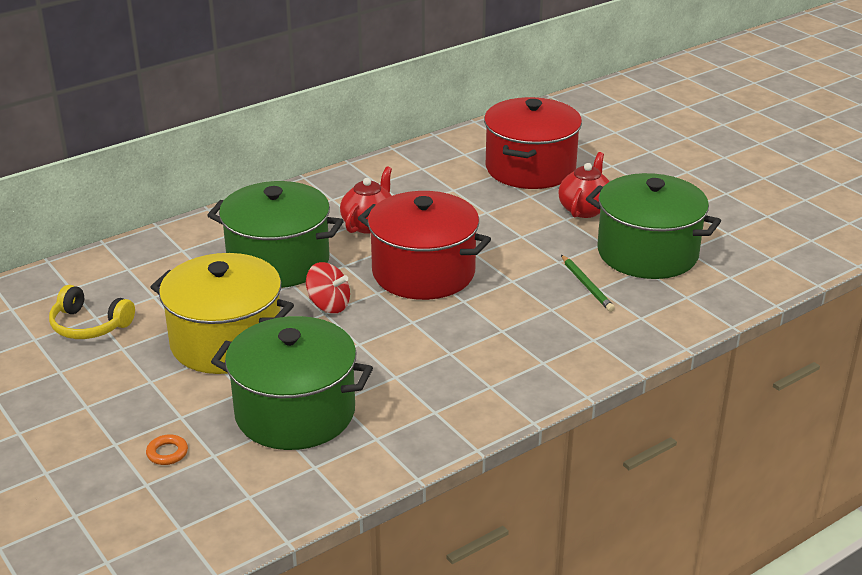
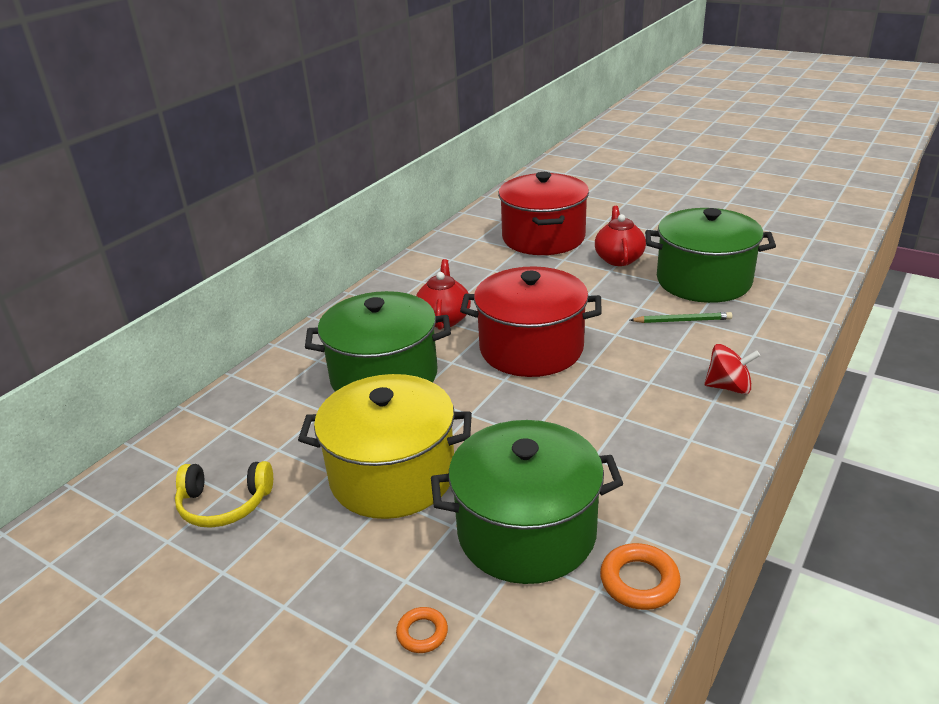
camera: 20 degrees left, 0 degrees up
(329, 305) = (468, 405): red spinning top -> red spinning top (728, 387)
(349, 471) = (639, 581): none -> orange ring
(586, 285) = (682, 321): green pencil -> green pencil turned 45 degrees counterclockwise

